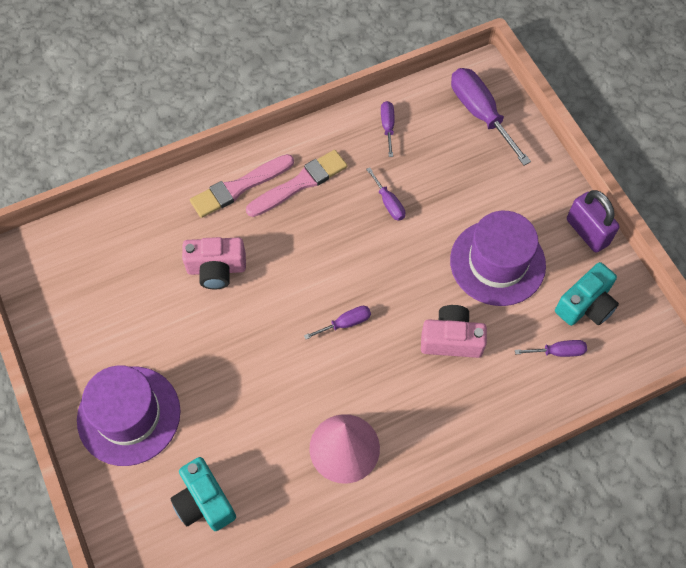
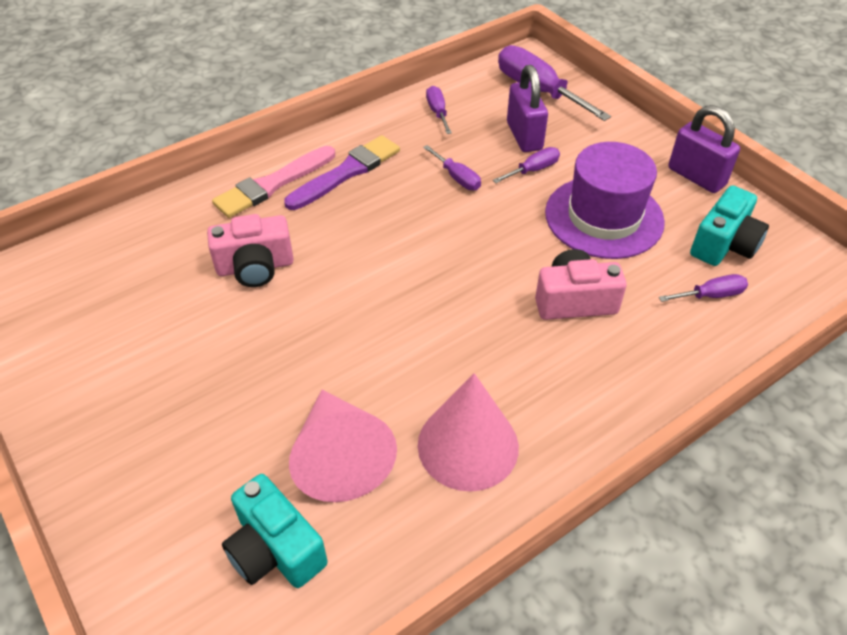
camera: 10 degrees left, 15 degrees down
(129, 415) = (149, 451): purple hat -> none
(256, 442) = (340, 457): none -> pink cone
(300, 183) = (346, 172): pink brush -> purple brush
(345, 323) = (434, 302): purple screwdriver -> purple screwdriver (533, 170)
(455, 165) = (524, 136): none -> purple padlock

